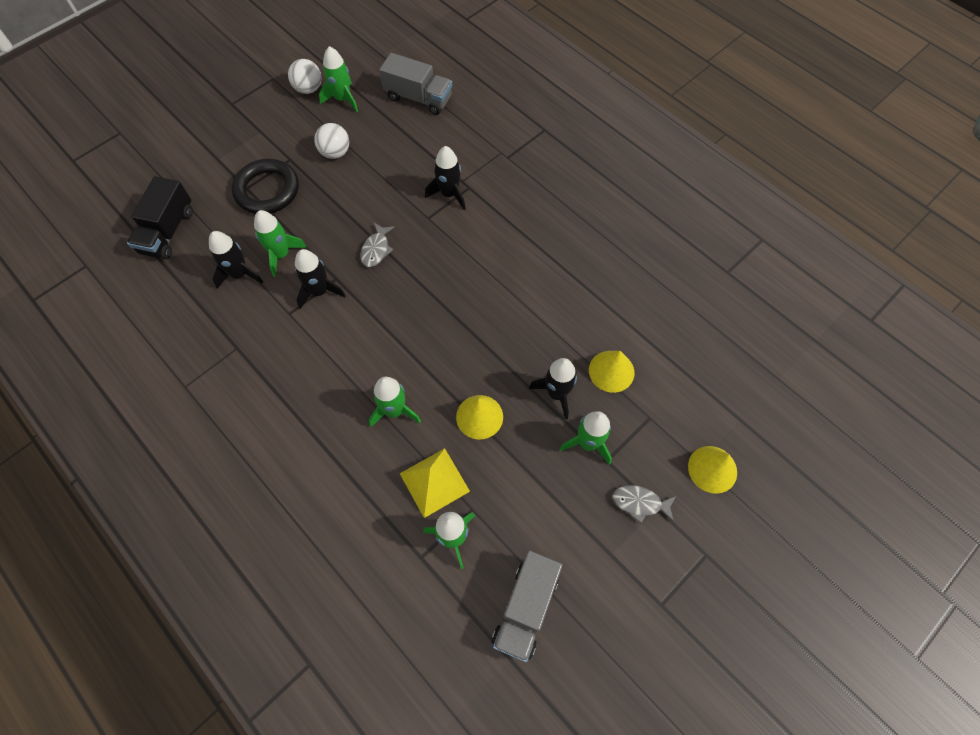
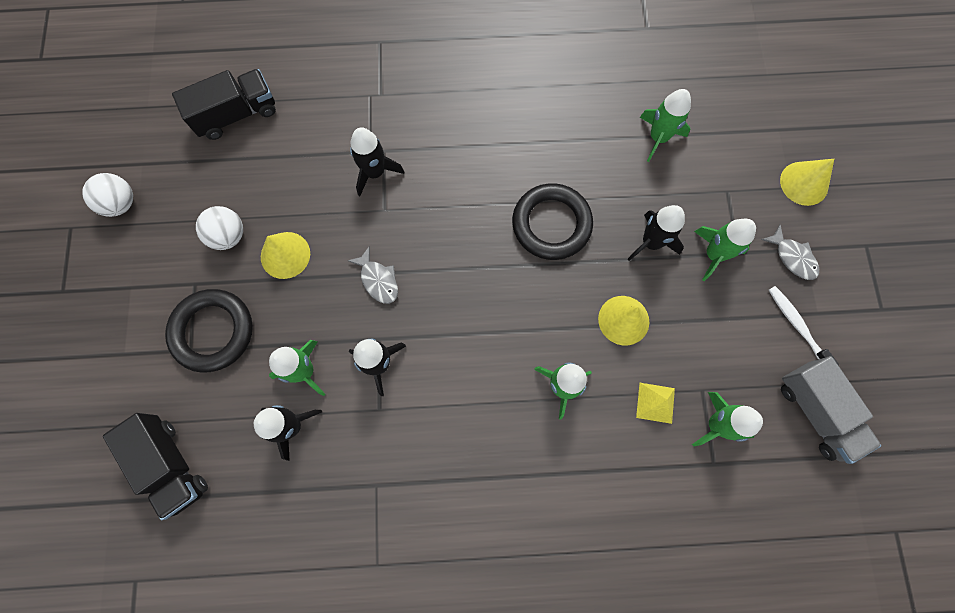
camera: 50 degrees left, 10 degrees up
(342, 99) = (167, 182): green rocket -> green rocket (658, 137)
(418, 98) = (236, 114): grey truck -> black truck
(434, 482) = (655, 402): yellow pyramid -> yellow pyramid, size x0.64
(510, 320) = (551, 224): none -> black ring
(585, 544) = (796, 325): none -> white toothbrush
(611, 371) = (665, 185): yellow cone -> yellow cone (285, 255)
(640, 503) = (792, 257): grey fish -> grey fish turned 90 degrees counterclockwise

